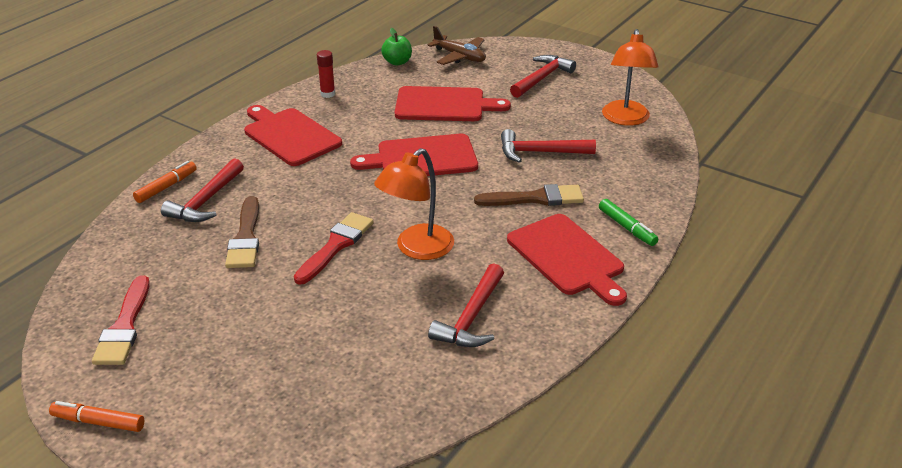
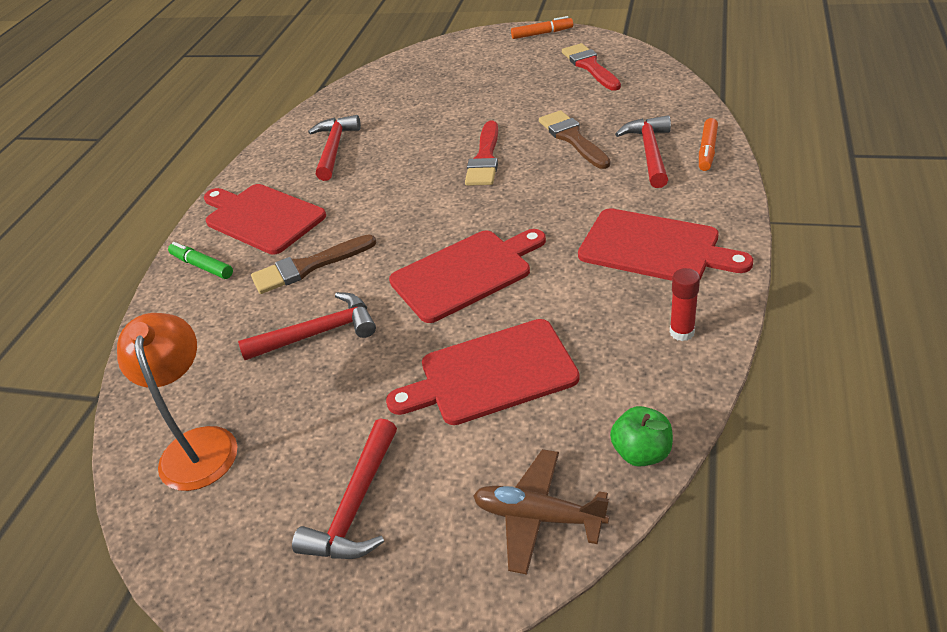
camera: 165 degrees right, 5 degrees up
(417, 249) = (408, 179): orange lamp -> none

